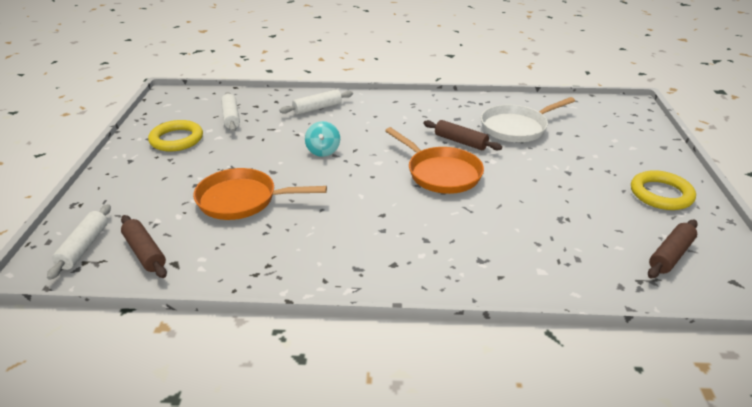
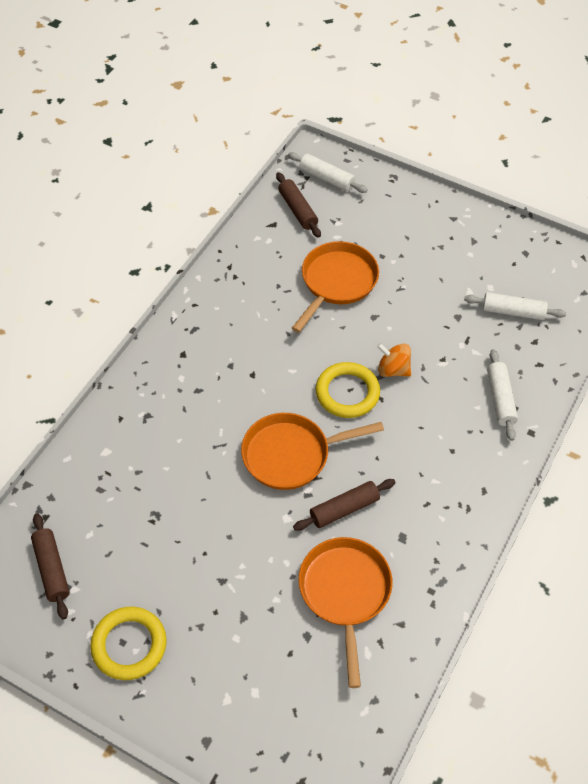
camera: 115 degrees right, 20 degrees up
(145, 252) = (297, 210): brown rolling pin -> brown rolling pin turned 75 degrees clockwise
(176, 139) = (481, 258): yellow ring -> yellow ring (347, 393)
(323, 151) = (393, 370): turquoise spinning top -> orange spinning top
(517, 127) = (345, 593): white pan -> orange pan

